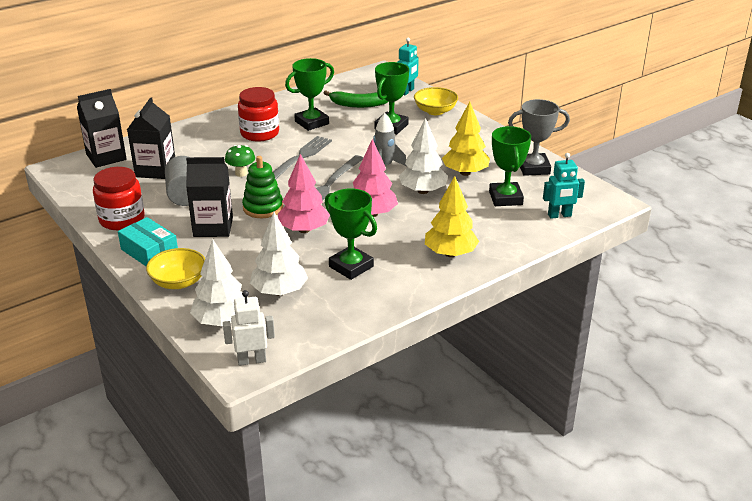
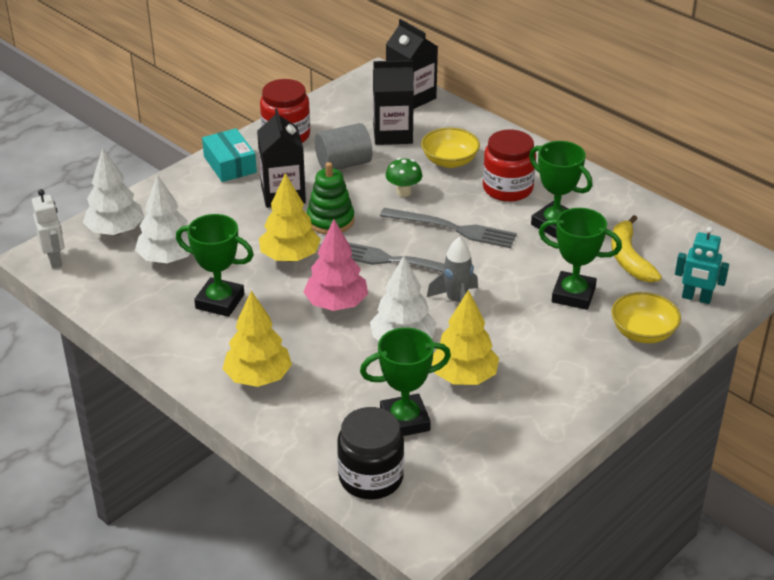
camera: 80 degrees right, 5 degrees up
(149, 251) = (230, 164): turquoise box -> turquoise box turned 60 degrees counterclockwise
(178, 282) = (178, 192): yellow bowl -> yellow bowl (449, 161)
(304, 230) = (290, 257): pink tree -> yellow tree
(351, 266) = (220, 301): green trophy -> green trophy turned 75 degrees clockwise
(359, 104) = (629, 258): green banana -> yellow banana
(533, 168) = (500, 447): grey trophy -> none
(559, 215) = (371, 477): turquoise robot -> black jar

